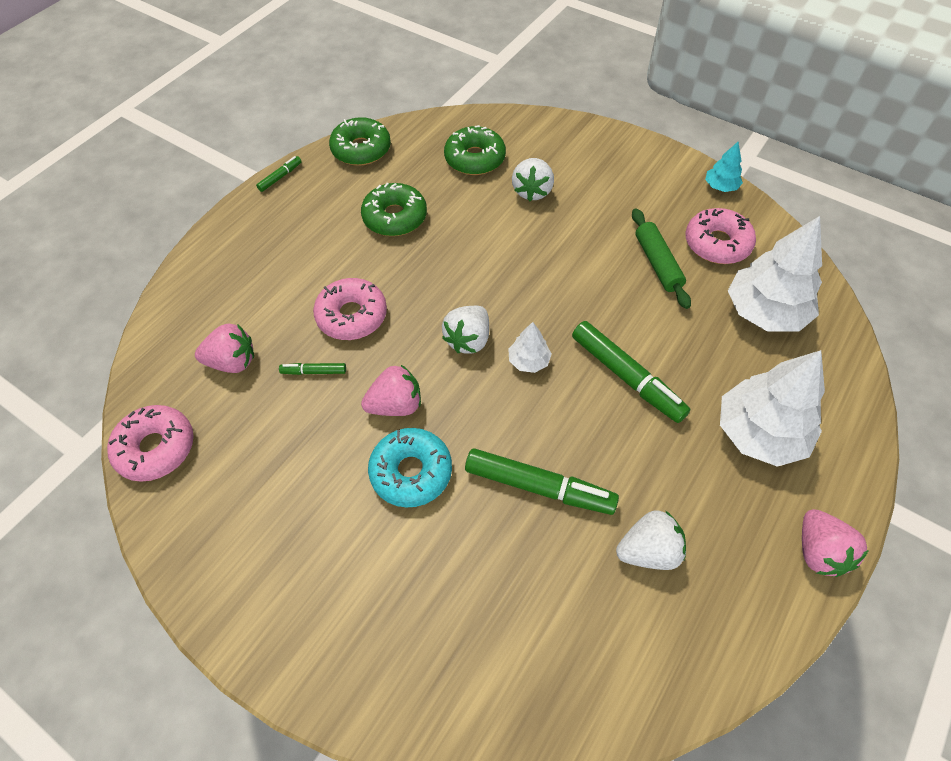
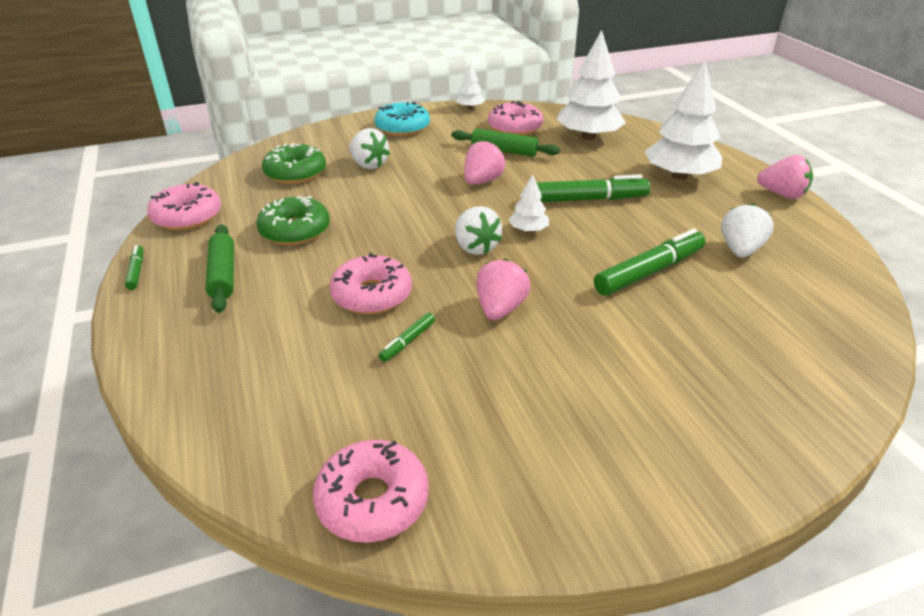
camera: 55 degrees left, 20 degrees down
(232, 362) = (327, 392): pink strawberry -> pink strawberry (482, 181)
(310, 220) = (223, 275): none -> green rolling pin
(361, 149) = (187, 216): green donut -> pink donut
(411, 472) = (579, 327): turquoise donut -> turquoise donut (402, 127)
(720, 186) = (470, 108): turquoise tree -> white tree

